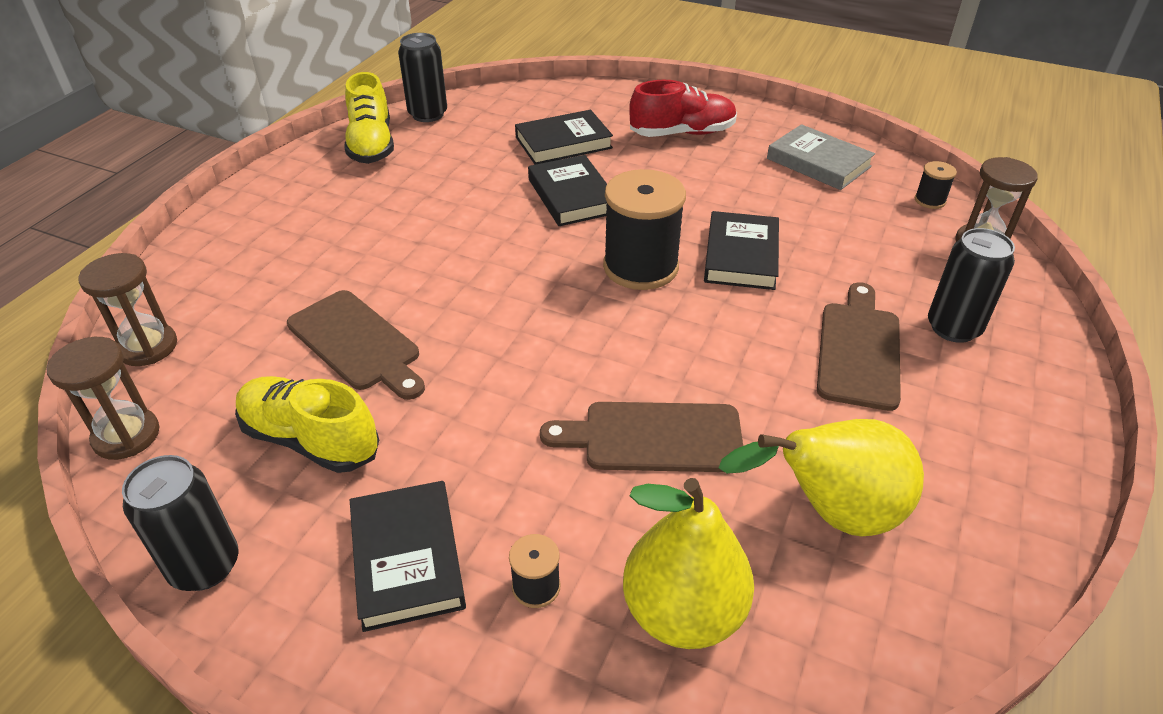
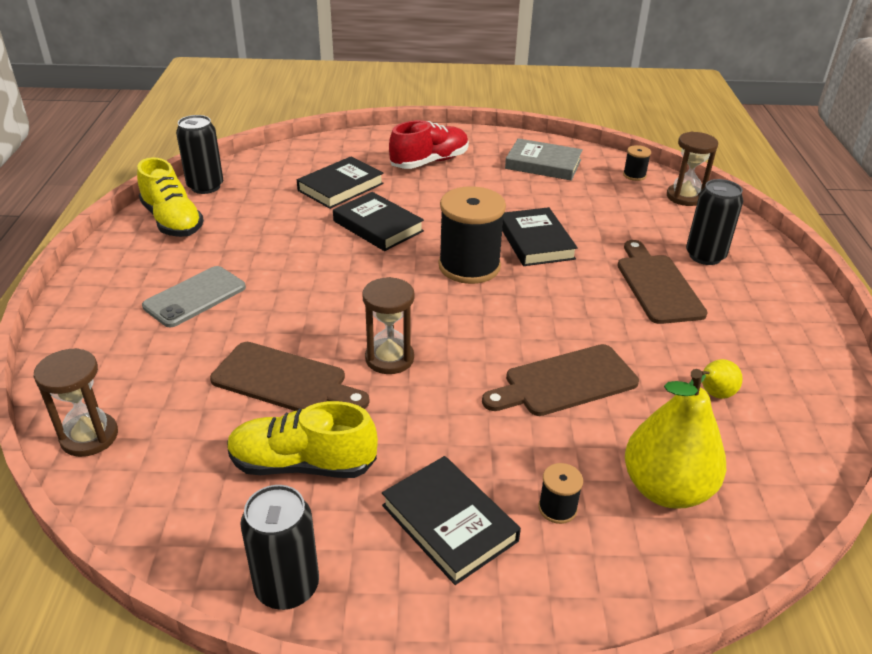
camera: 25 degrees left, 5 degrees down
(126, 436) = (129, 513): brown hourglass -> brown hourglass (389, 358)
(336, 230) = (195, 297): none -> grey phone
(831, 513) = (712, 395): yellow pear -> yellow pear, size x0.47

